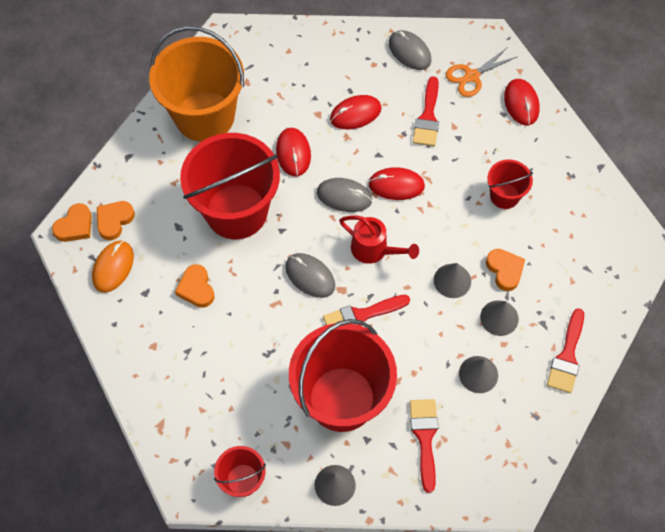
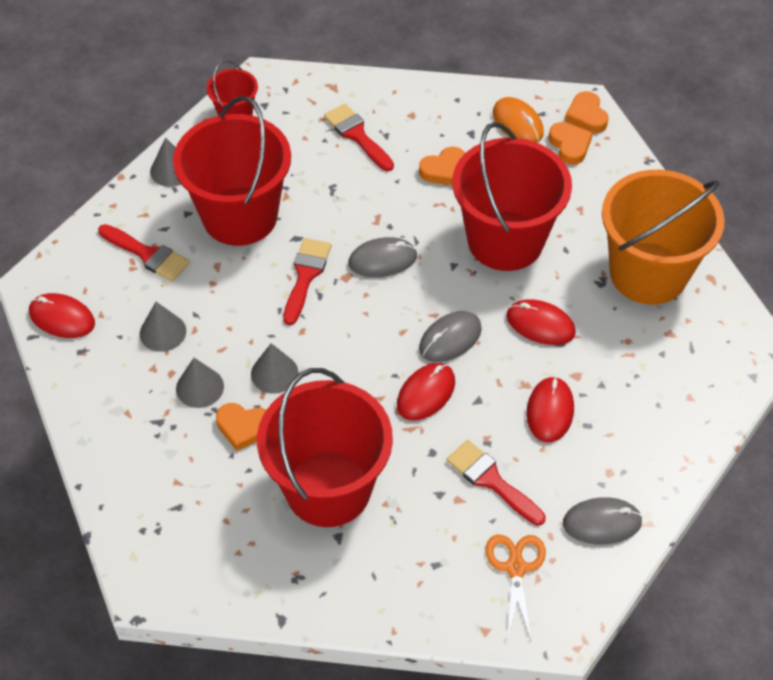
camera: 125 degrees right, 10 degrees down
(196, 288) = (444, 170): orange heart -> orange heart turned 135 degrees clockwise
(374, 250) = (365, 328): red watering can -> none
(504, 196) = (328, 488): red bucket -> red bucket, size x2.11
(521, 103) = (435, 596): red mouse -> red mouse (62, 318)
(567, 356) = (108, 418): red brush -> red brush (357, 135)

